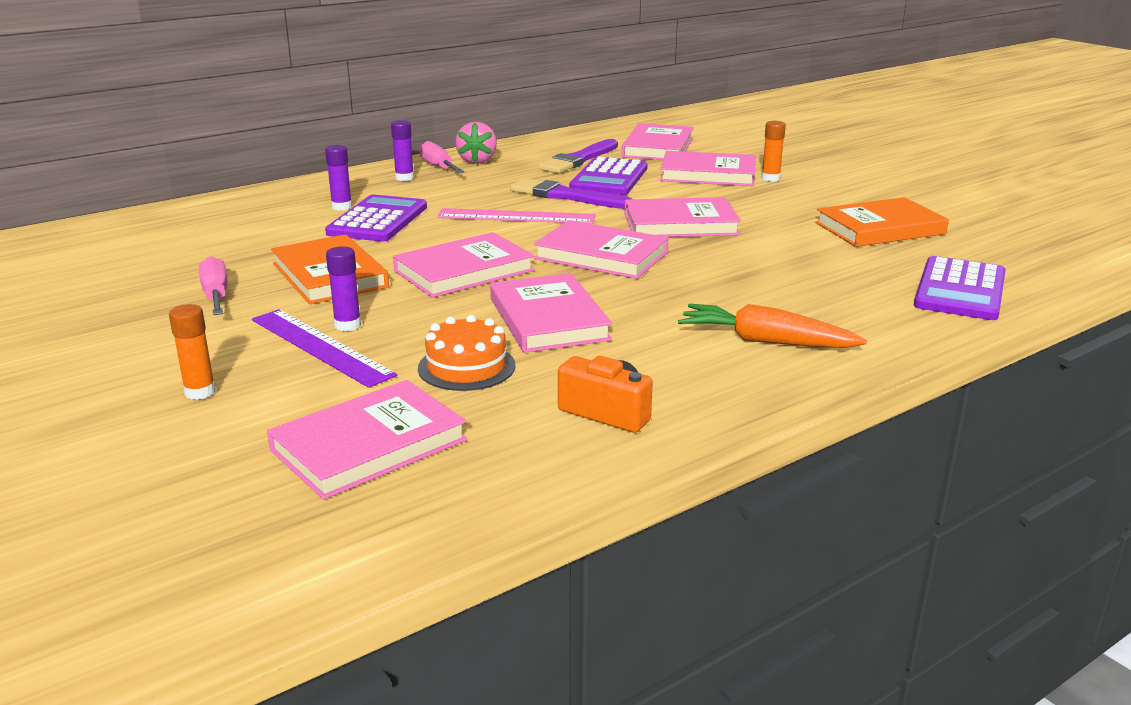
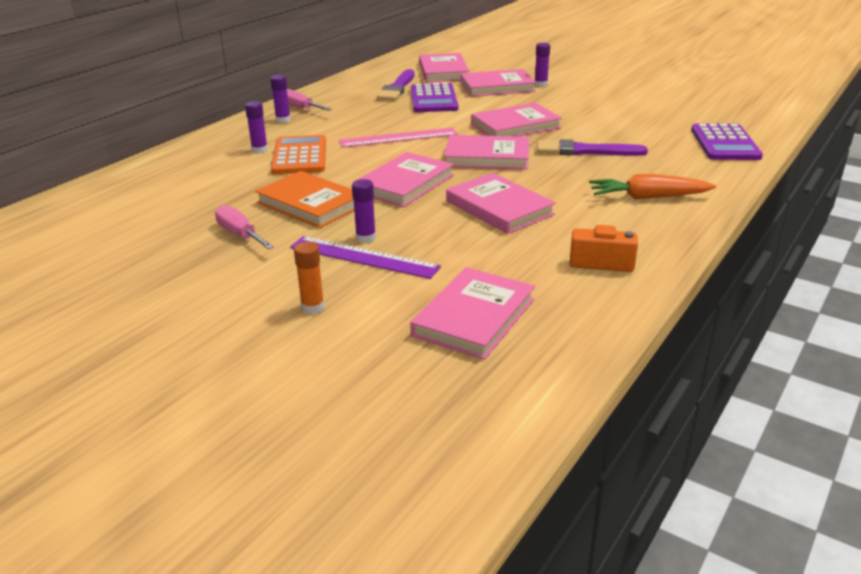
camera: 20 degrees left, 5 degrees up
(378, 220) = (300, 156): purple calculator -> orange calculator
(466, 367) = (480, 251): orange cake -> none
(477, 161) = (324, 99): pink strawberry -> none
(566, 196) = (417, 117): purple brush -> purple brush (585, 151)
(770, 178) = (540, 84): orange glue stick -> purple glue stick
(880, 228) = (641, 110): orange book -> none

